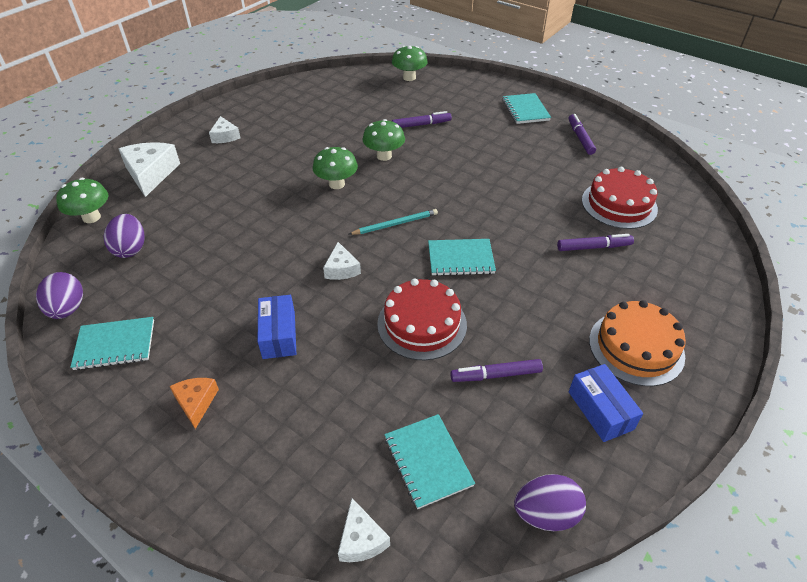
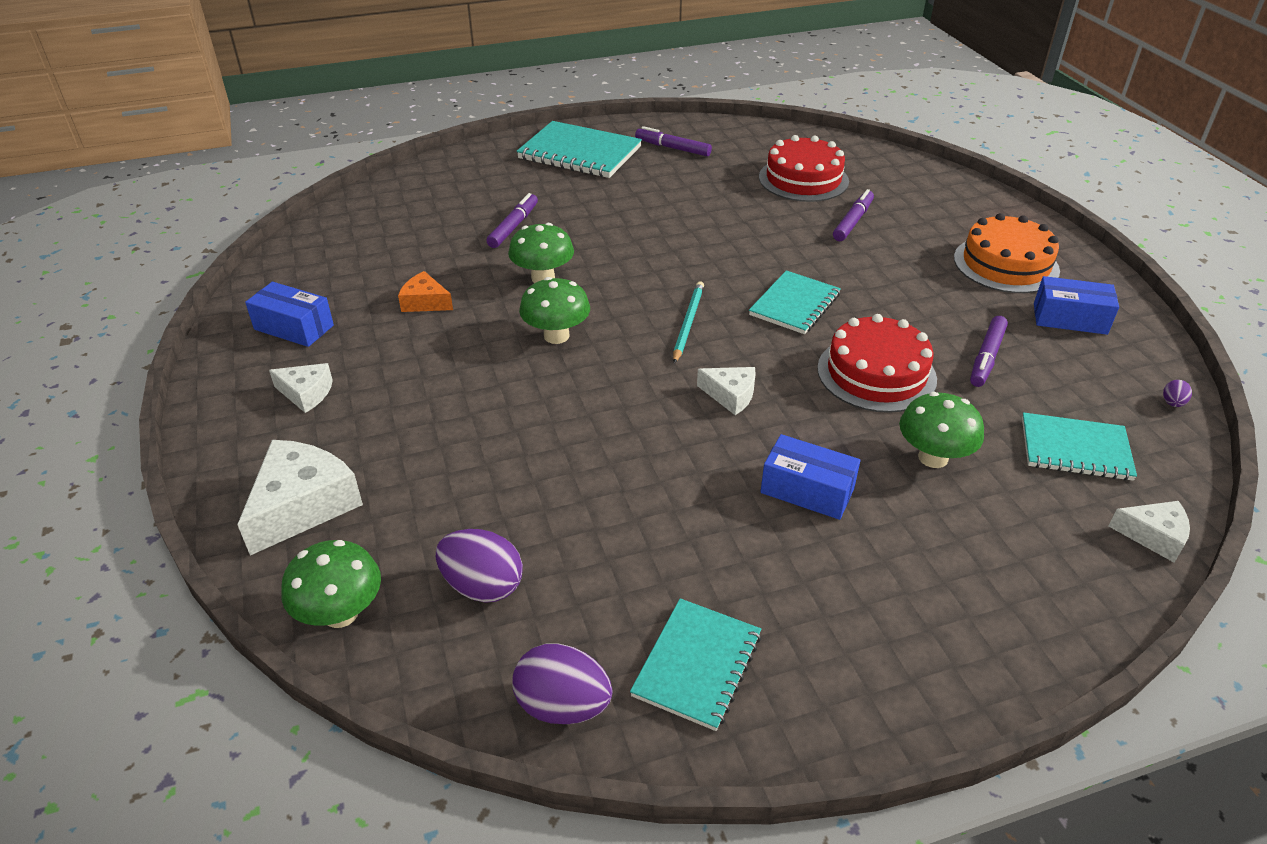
camera: 55 degrees left, 5 degrees down
(151, 174) = (303, 505): white cheese -> white cheese turned 90 degrees clockwise
(196, 402) = (875, 608): orange cheese -> orange cheese (425, 302)
(269, 109) = (294, 327): none -> blue box
(409, 77) = (396, 192): green mushroom -> green mushroom (933, 457)
(525, 110) = (580, 153): turquoise notebook -> turquoise notebook, size x1.54
(545, 513) = (1172, 403): purple egg -> purple egg, size x0.45

